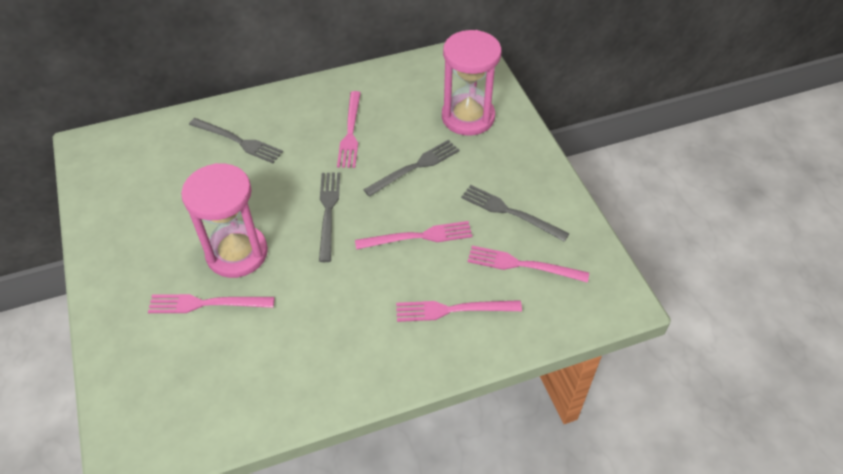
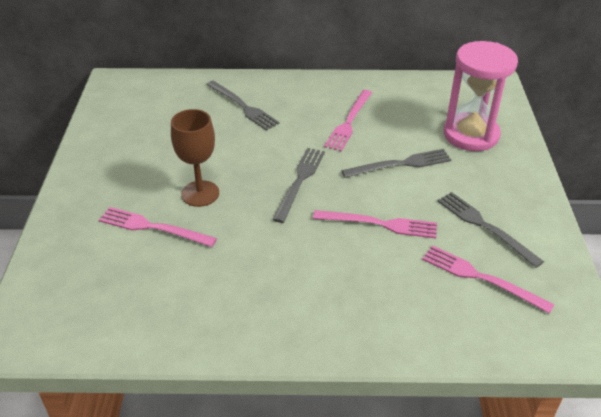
camera: 20 degrees right, 10 degrees down
(237, 253) = (200, 193): pink hourglass -> brown goblet
(453, 310) = (390, 299): pink fork -> none

